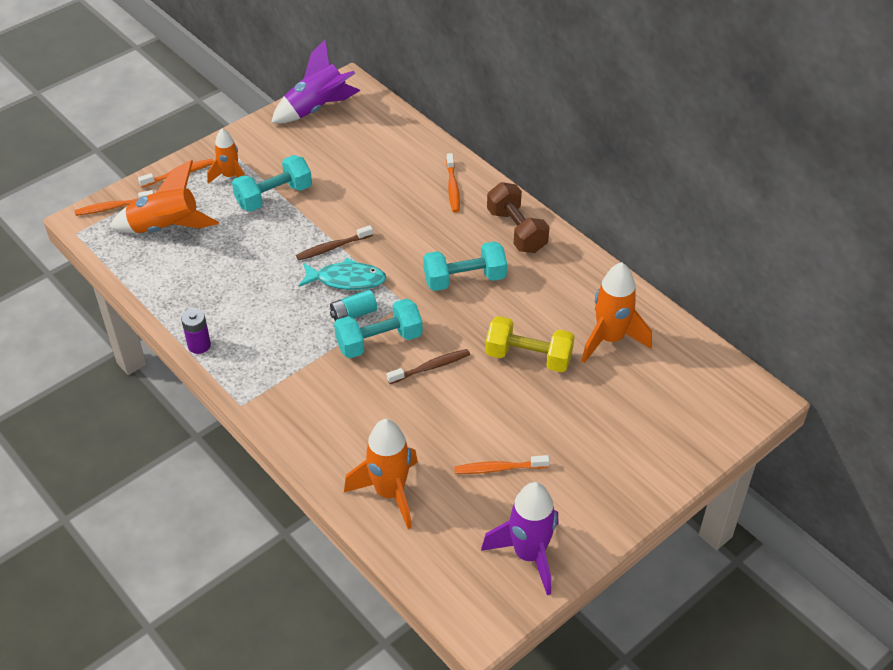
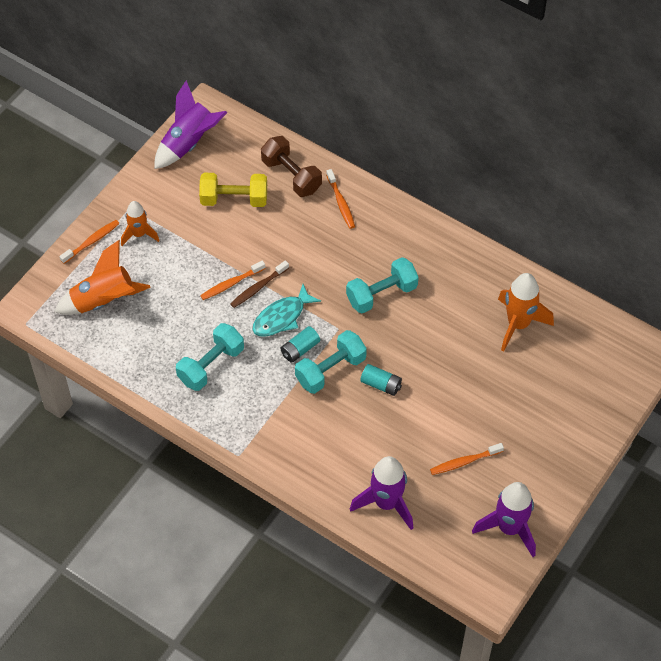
camera: 15 degrees left, 10 degrees up
(113, 207) = (47, 290): orange toothbrush -> orange toothbrush (231, 283)
(199, 345) = (181, 409): purple battery -> none
(274, 196) = (187, 247): turquoise dumbbell -> turquoise dumbbell (211, 365)
(346, 280) = (282, 317): turquoise fish -> turquoise fish turned 150 degrees clockwise
(389, 493) = (386, 503): orange rocket -> purple rocket
(430, 367) = (381, 384): brown toothbrush -> turquoise battery
(516, 231) = (410, 235): brown dumbbell -> brown dumbbell (291, 176)
(528, 357) = (457, 356): yellow dumbbell -> yellow dumbbell (234, 199)

